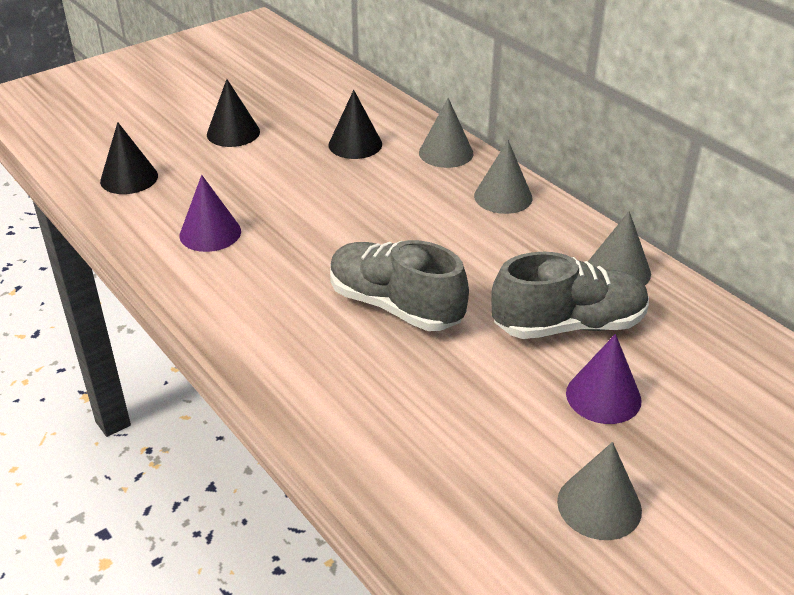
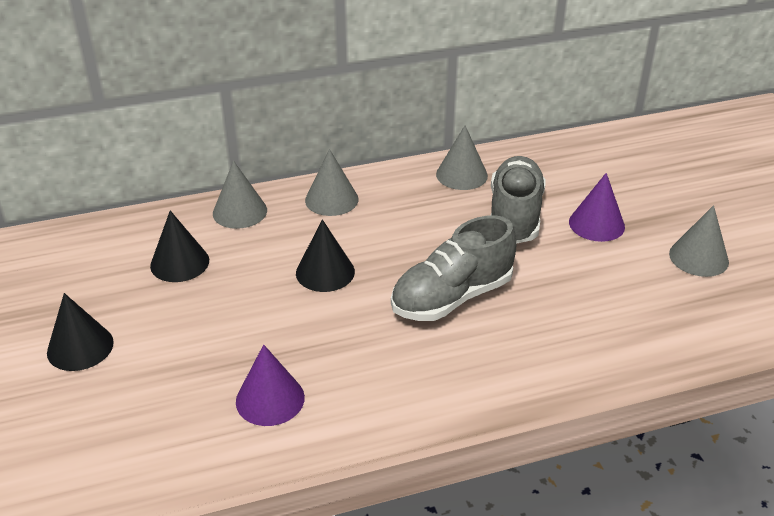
camera: 70 degrees left, 0 degrees up
(129, 178) = (108, 454): black cone -> black cone (325, 272)

